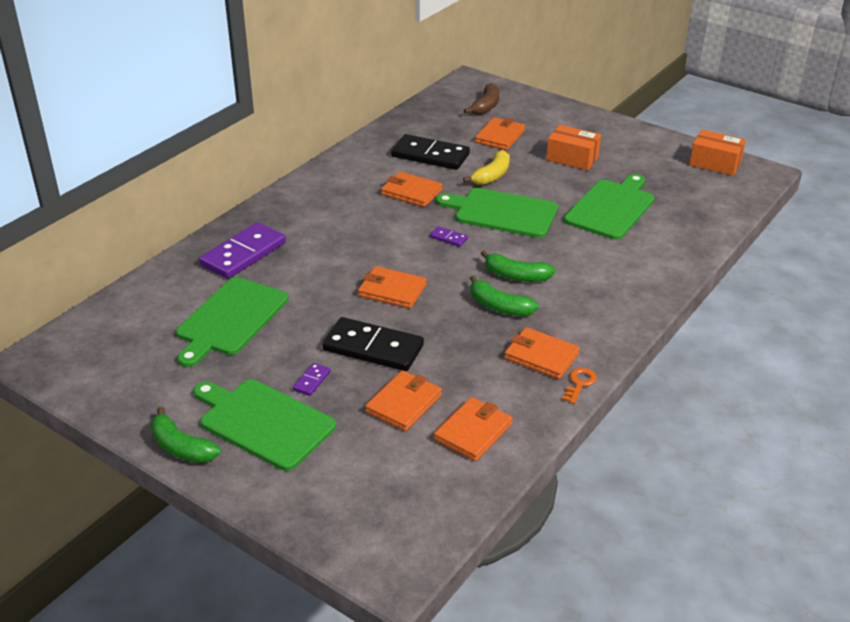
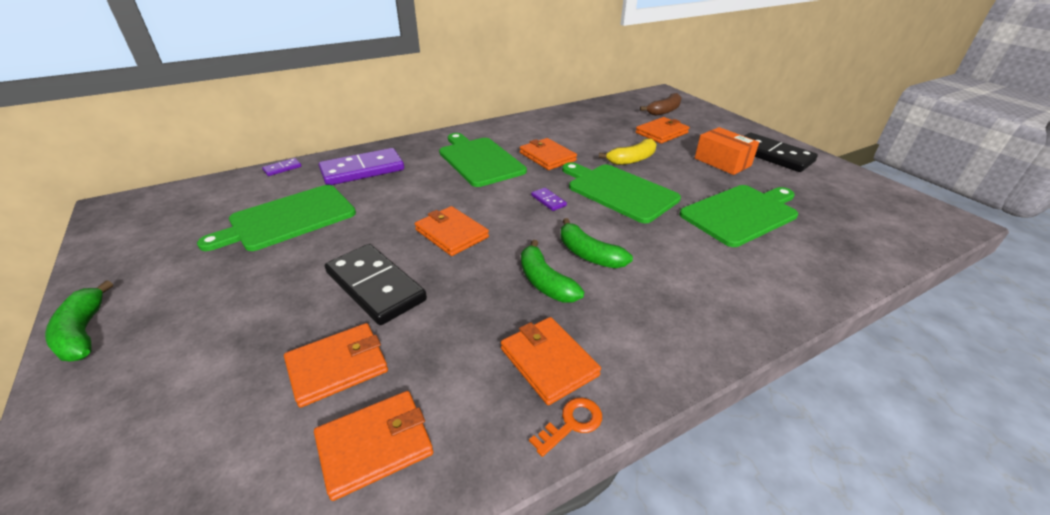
camera: 25 degrees right, 0 degrees up
(263, 422) = (184, 333): green cutting board -> green cutting board (479, 160)
(311, 381) = (281, 302): purple domino -> purple domino (282, 168)
(430, 155) = (588, 134): black domino -> black domino (772, 155)
(715, 163) = (888, 198): orange box -> none

